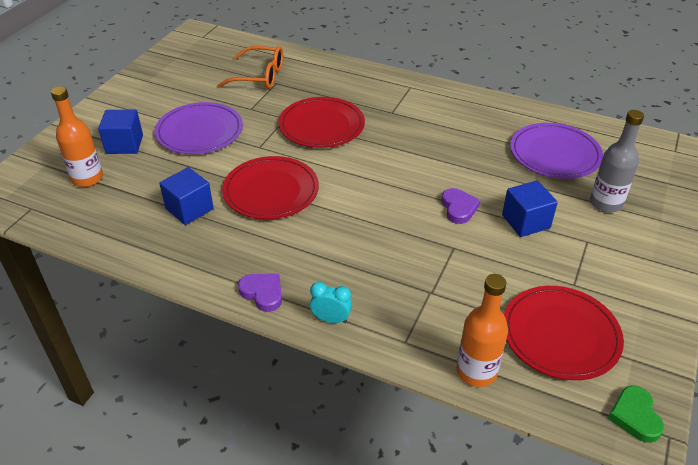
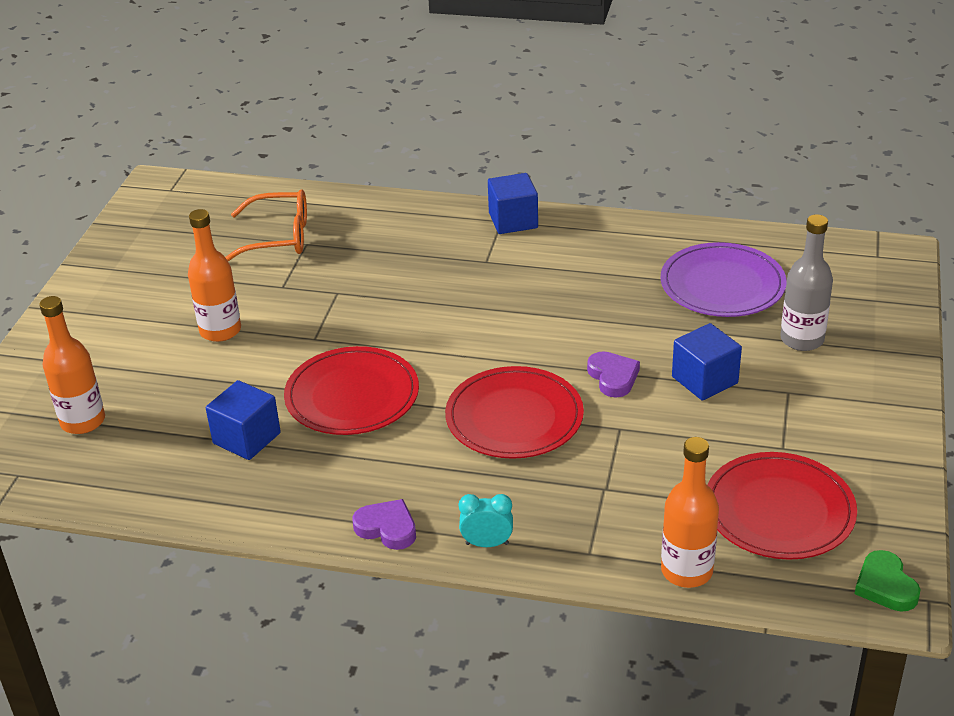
camera: 10 degrees left, 5 degrees down
(124, 144) = (117, 366): blue cube -> blue cube (513, 220)
(199, 131) = (220, 330): purple plate -> orange bottle
(321, 126) = (393, 295): red plate -> red plate (514, 417)

